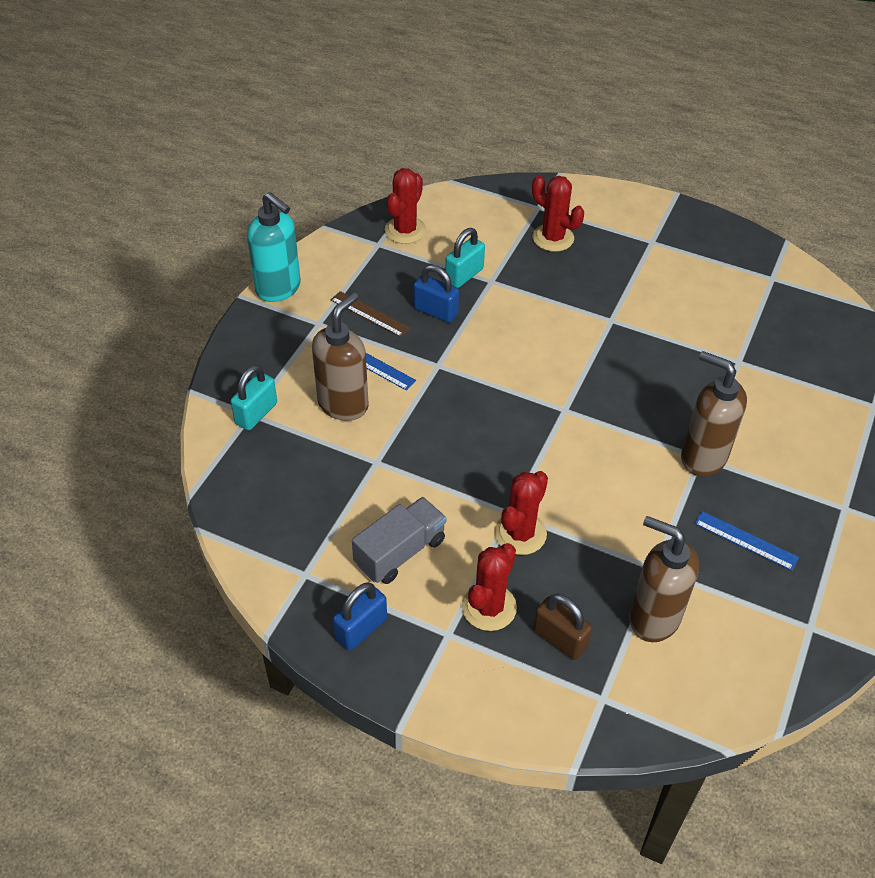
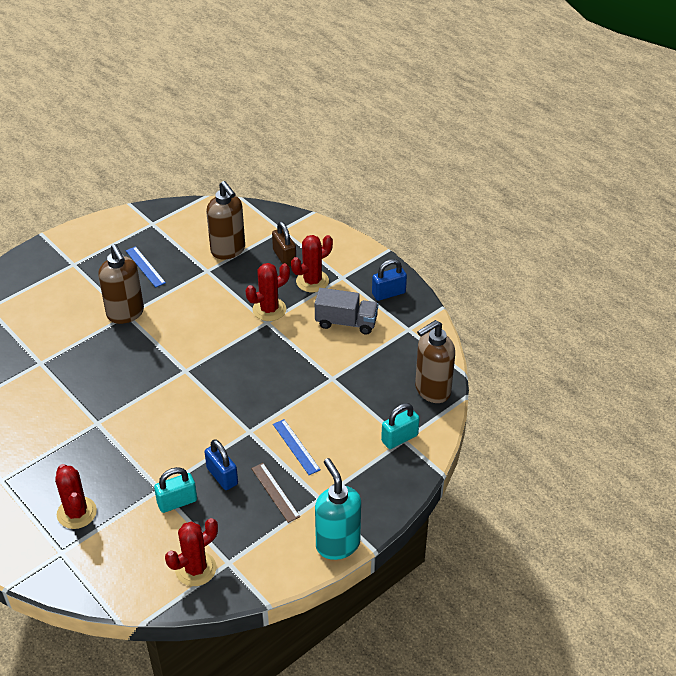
camera: 155 degrees left, 5 degrees down
(343, 404) = (334, 424): brown soap dispenser -> brown soap dispenser (432, 390)
(400, 552) = (346, 322): grey truck -> grey truck turned 150 degrees counterclockwise

